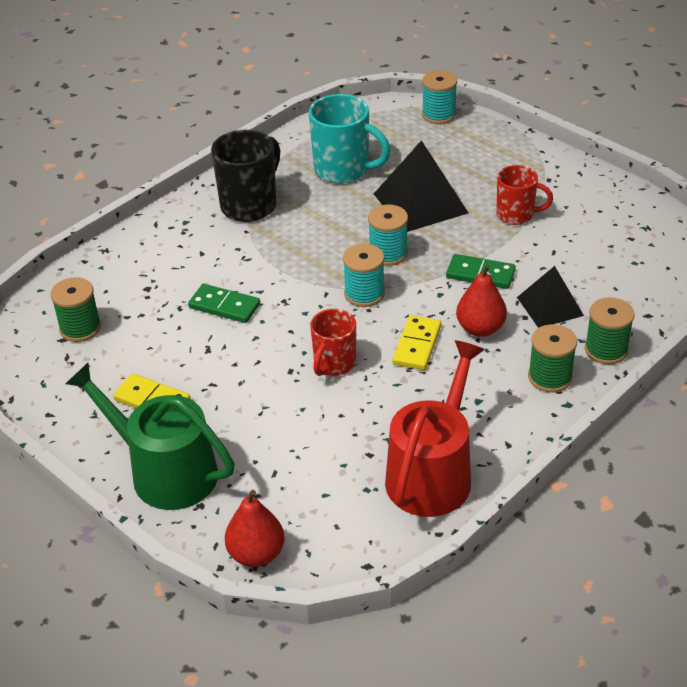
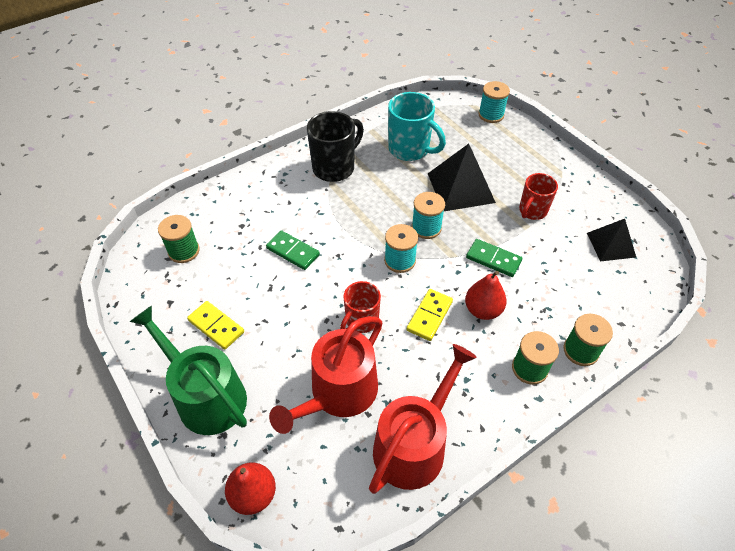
camera: 10 degrees right, 10 degrees up
(328, 441) = (338, 393): none -> red watering can
(516, 215) = (532, 211): red mug -> red mug turned 105 degrees clockwise
(550, 306) = (542, 300): black pyramid -> black pyramid (611, 245)

